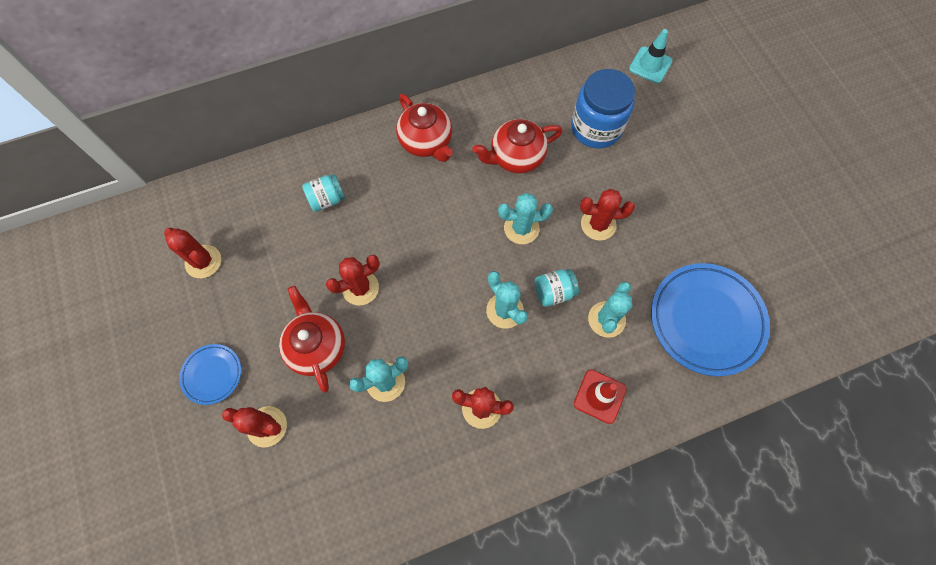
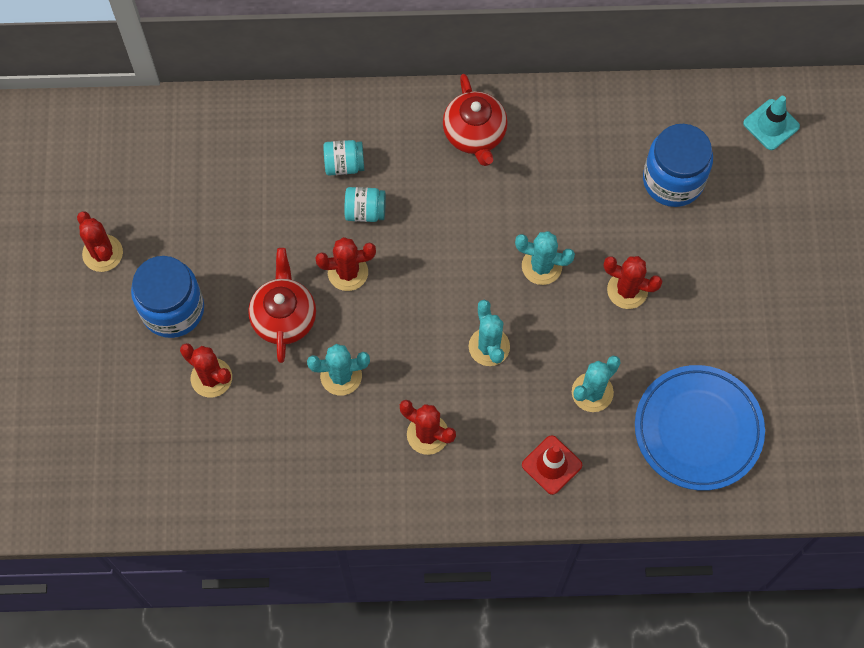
camera: 20 degrees right, 0 degrees up
(203, 261) = (195, 190): red cactus -> red cactus (102, 253)
(212, 374) = (173, 309): blue plate -> blue jar
(516, 157) = (568, 184): red teapot -> none
(553, 292) = (548, 345): turquoise jar -> turquoise jar (365, 211)

